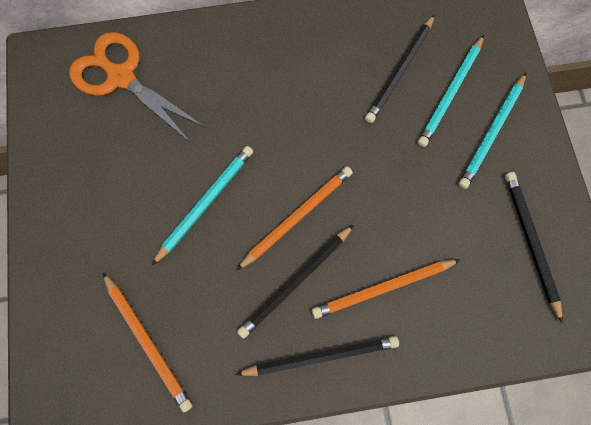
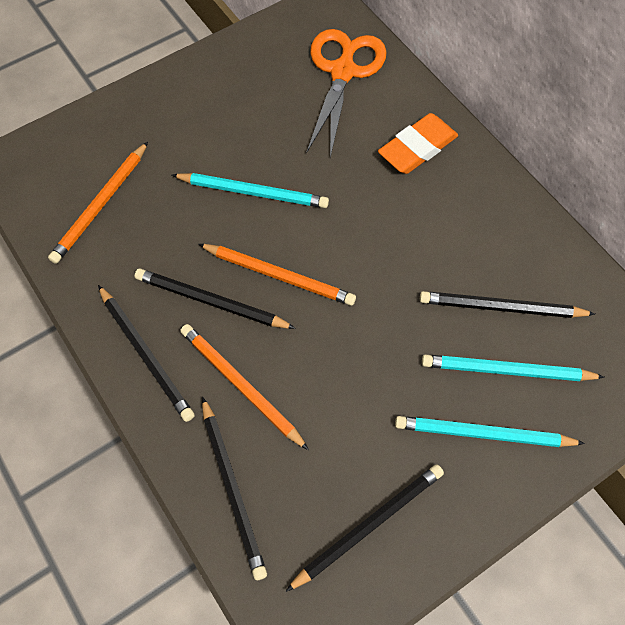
camera: 65 degrees right, 10 degrees down
(231, 58) = (417, 148): none -> orange eraser
(466, 330) = (233, 489): none -> black pencil

